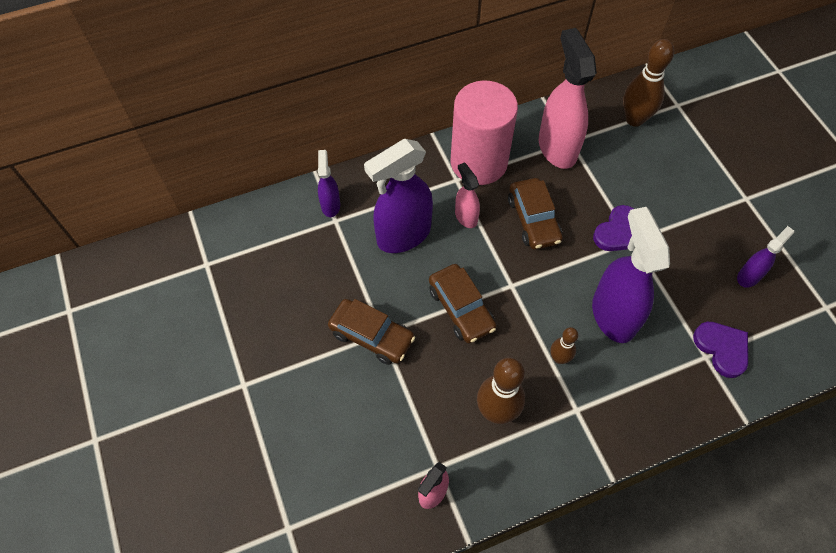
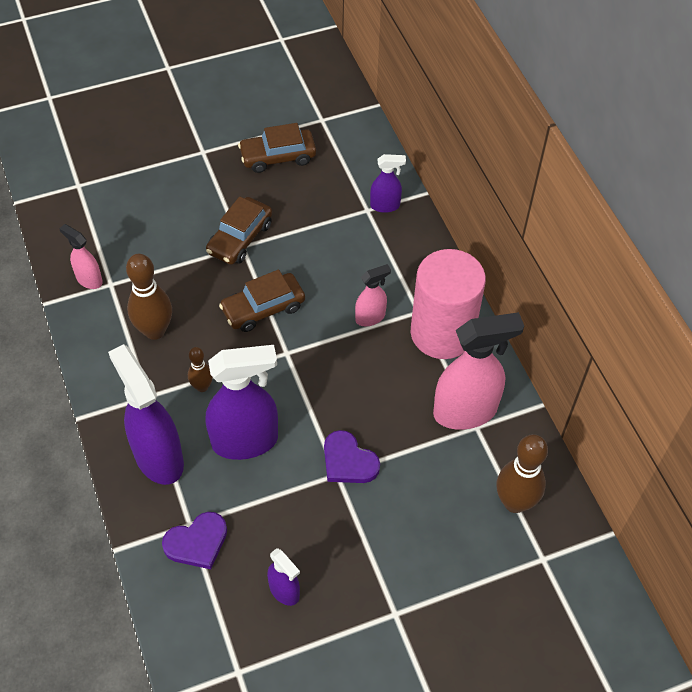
camera: 90 degrees right, 5 degrees down
(403, 235) = (348, 263): purple spray bottle -> purple spray bottle (158, 457)
(533, 220) = (366, 379): brown car -> brown car (278, 156)

